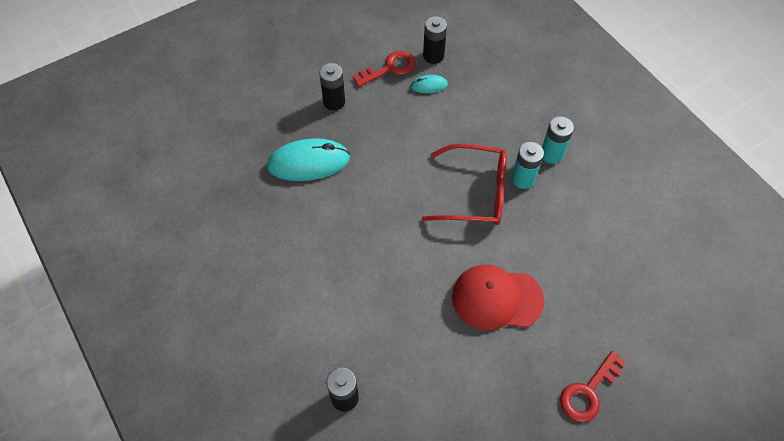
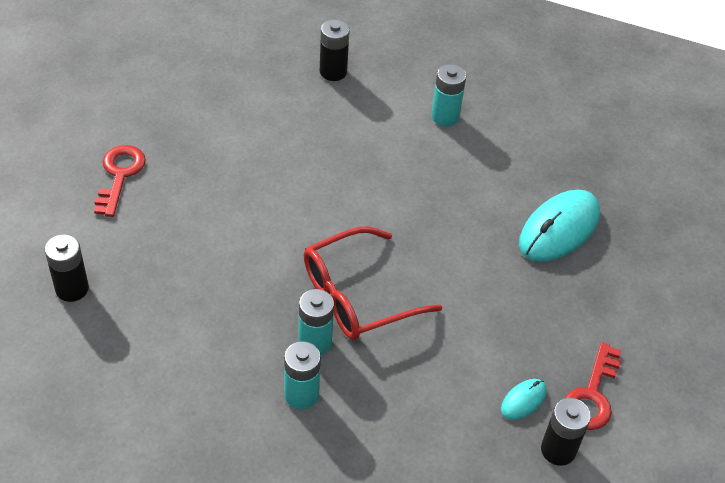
camera: 140 degrees right, 10 degrees down
(297, 294) = (445, 117): none -> turquoise battery
(334, 102) = (607, 310): black battery -> black battery (72, 289)
(497, 298) = (257, 206): red cap -> none

